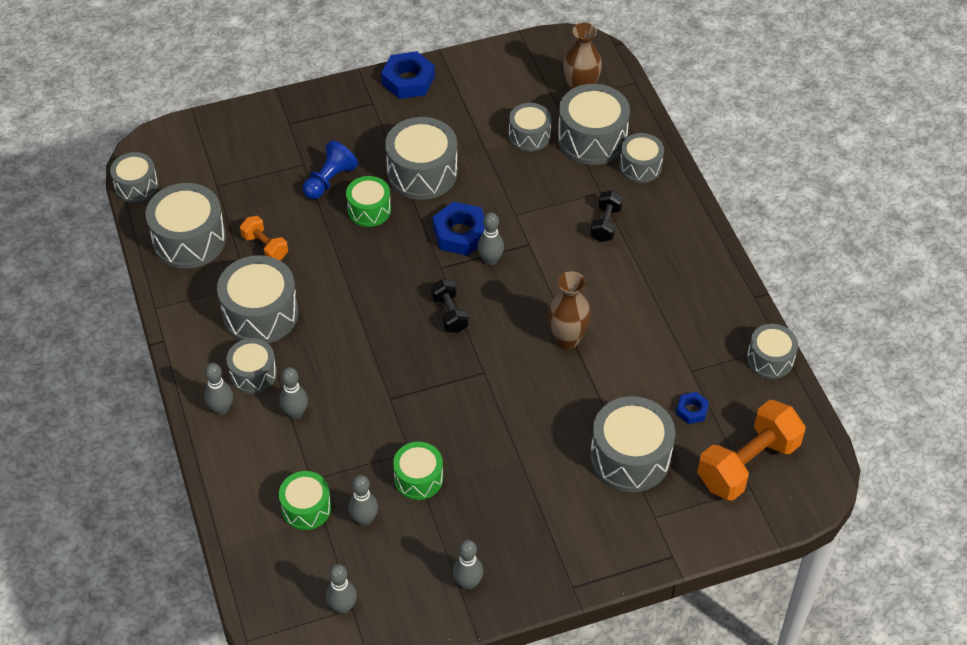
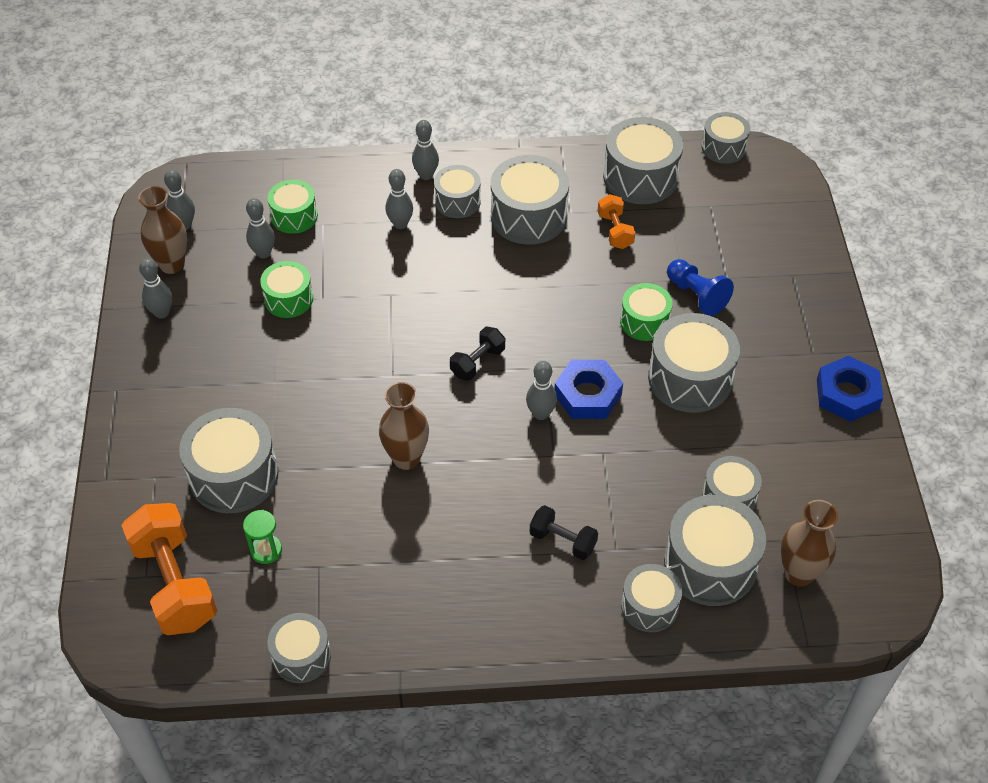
camera: 105 degrees right, 0 degrees up
(265, 247) = (615, 231): orange dumbbell -> orange dumbbell turned 75 degrees counterclockwise
(402, 598) = (172, 264): none -> brown vase
(450, 314) = (477, 362): black dumbbell -> black dumbbell turned 45 degrees counterclockwise
(691, 410) = (266, 550): blue nut -> green hourglass

